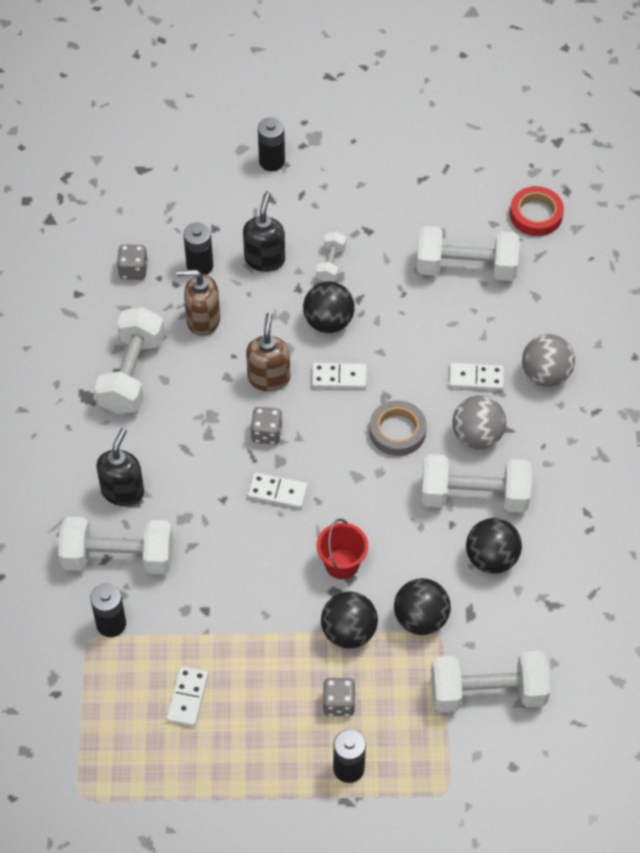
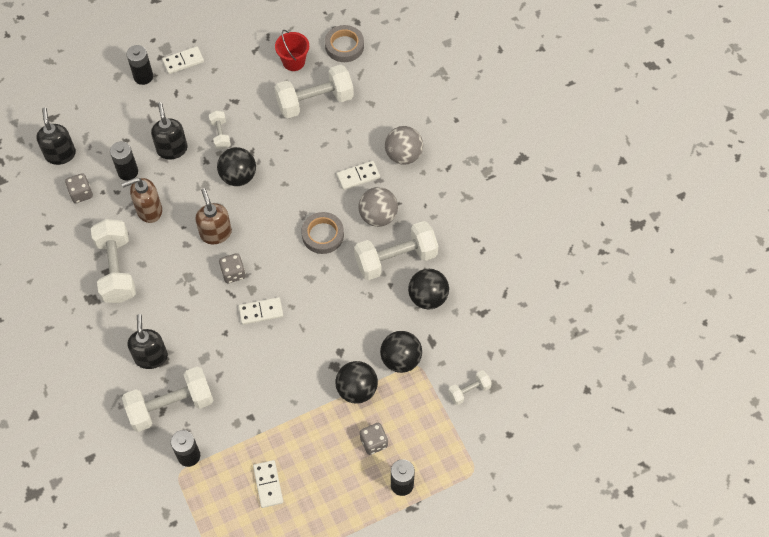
camera: 25 degrees left, 5 degrees up
(131, 216) = (60, 154): none -> black soap dispenser
(339, 377) = (264, 213): white domino -> white domino (183, 61)
(342, 564) = (329, 344): red bucket -> red bucket (293, 61)
(487, 693) = (469, 391): white dumbbell -> white dumbbell, size x0.50
(536, 214) = (344, 46): red tape -> grey tape

